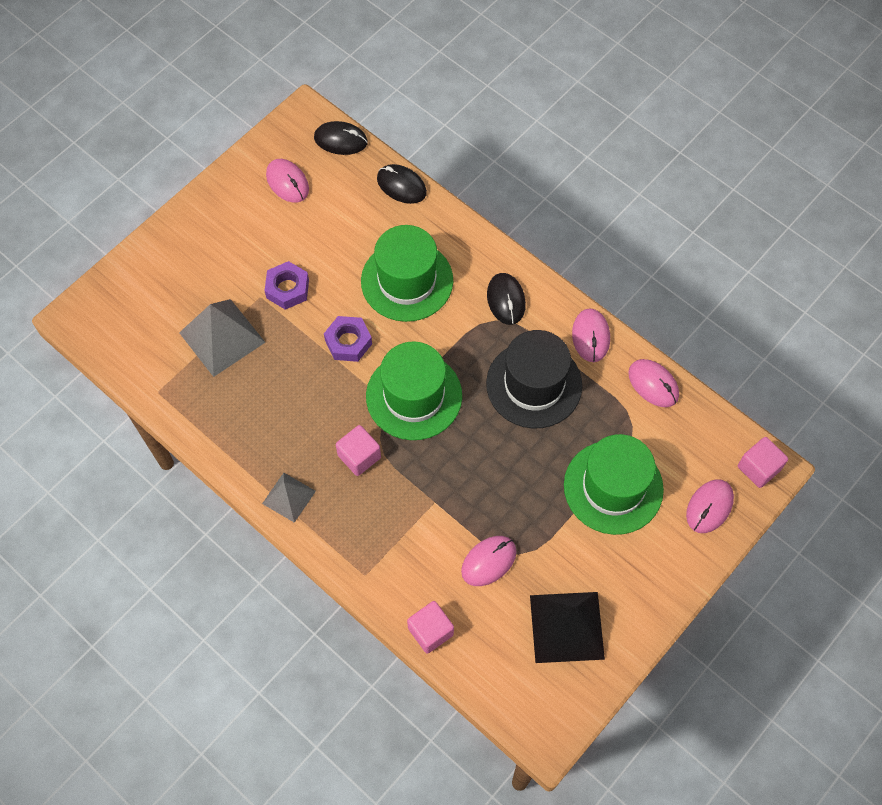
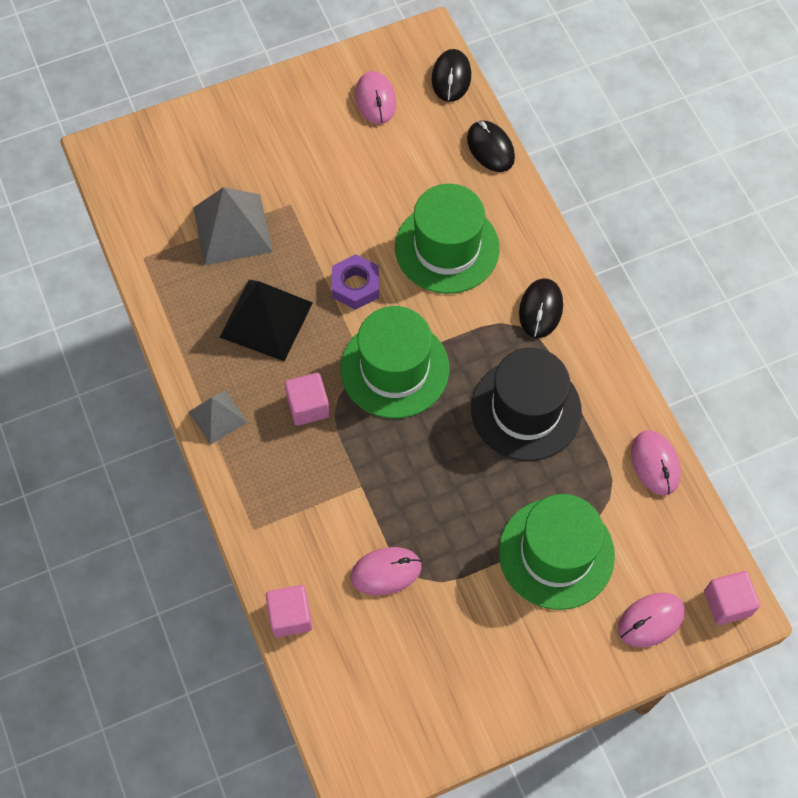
camera: 25 degrees right, 0 degrees up
(287, 289) = (321, 207): purple nut -> none
(340, 140) = (451, 77): black mouse -> black mouse turned 60 degrees clockwise
(567, 627) = (433, 677): black pyramid -> black pyramid (266, 320)
(590, 336) = (612, 385): pink mouse -> none

